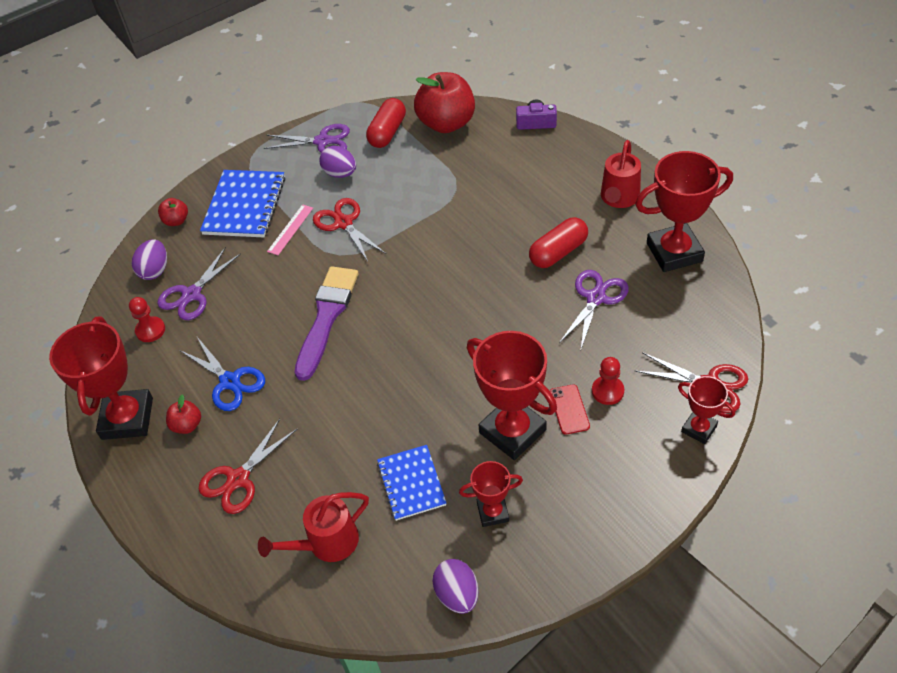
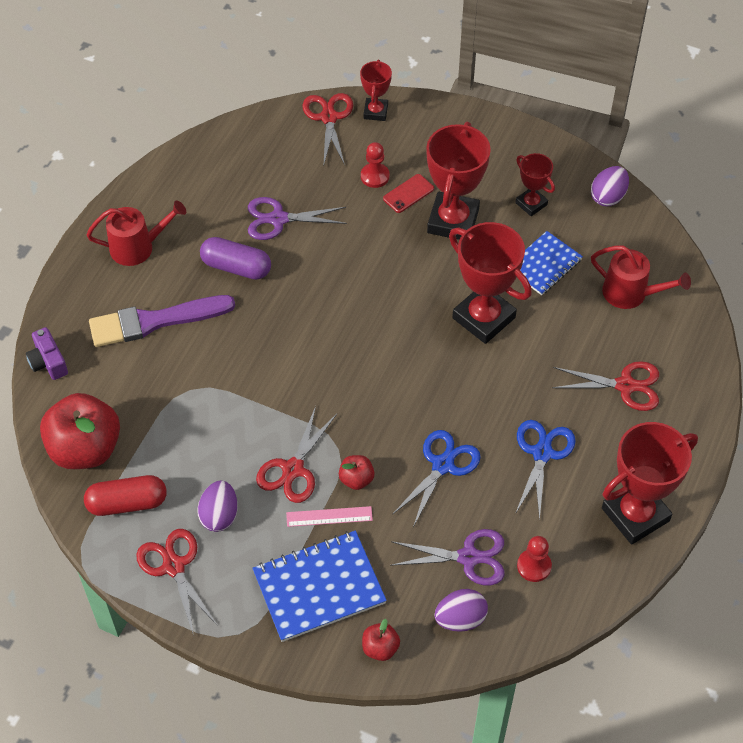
camera: 125 degrees left, 5 degrees up
(187, 425) = (607, 459): red apple -> red apple (356, 479)
(274, 311) = (443, 465): none -> blue scissors
(323, 141) = (173, 566): purple scissors -> red scissors
(326, 317) = (422, 415): purple brush -> purple brush (155, 321)
(558, 252) = (236, 267): red capsule -> purple capsule
(674, 252) = (191, 183): red trophy -> red trophy (483, 318)

